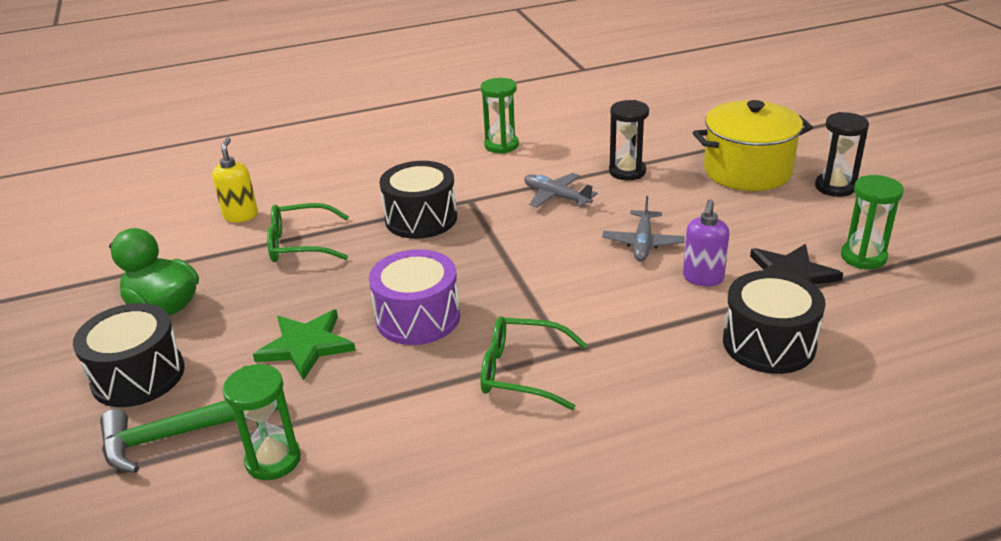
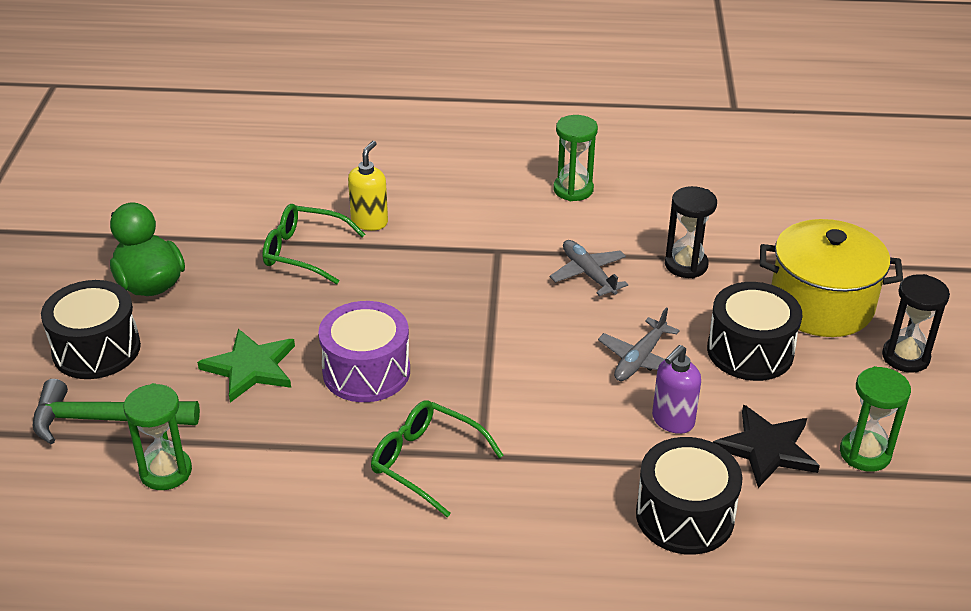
camera: 20 degrees right, 5 degrees up
(241, 215) = (266, 200): yellow soap dispenser -> yellow soap dispenser (369, 222)
(421, 218) = (435, 258): black drum -> black drum (750, 351)

